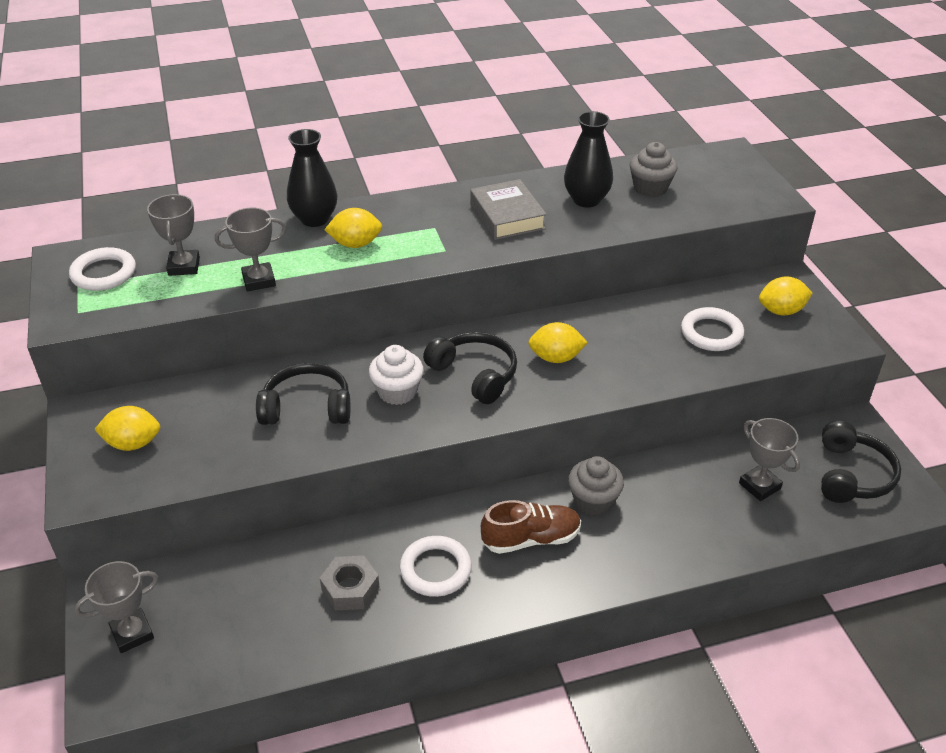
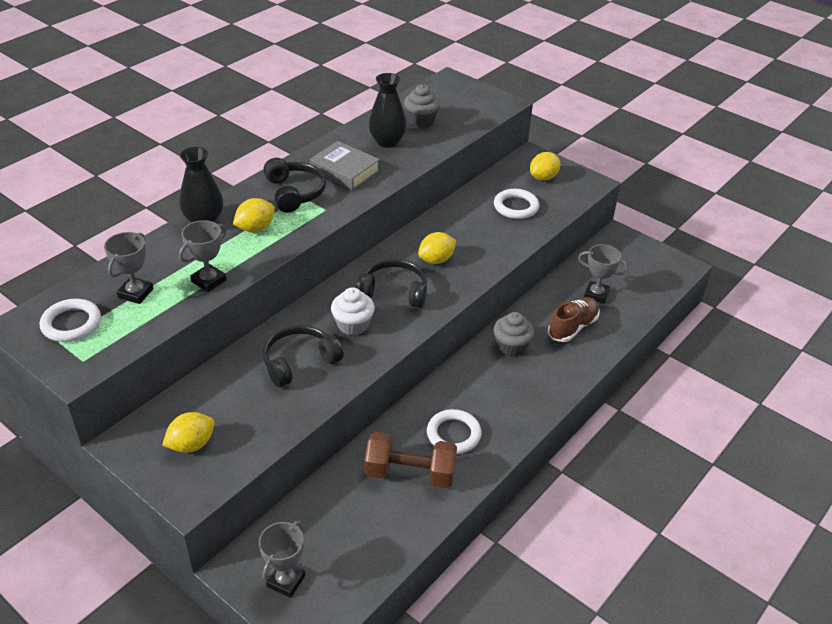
camera: 35 degrees left, 0 degrees up
(184, 266) = (136, 293): grey trophy -> grey trophy turned 60 degrees clockwise
(350, 588) = (410, 473): grey nut -> brown dumbbell
(531, 539) = (495, 387): brown shoe -> brown shoe (572, 327)
(852, 475) = (638, 266): black headphones -> black headphones (294, 193)

